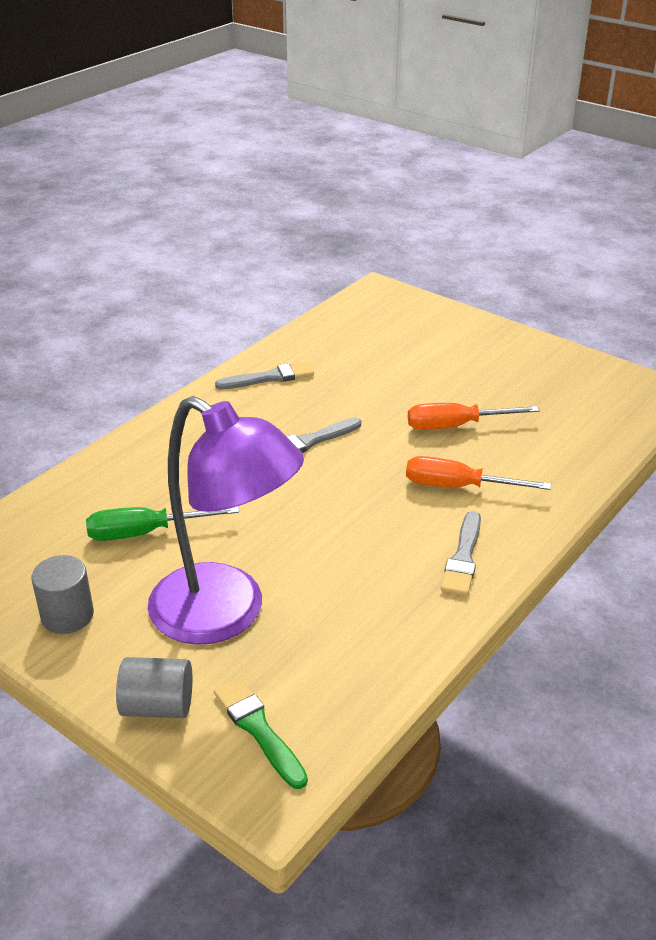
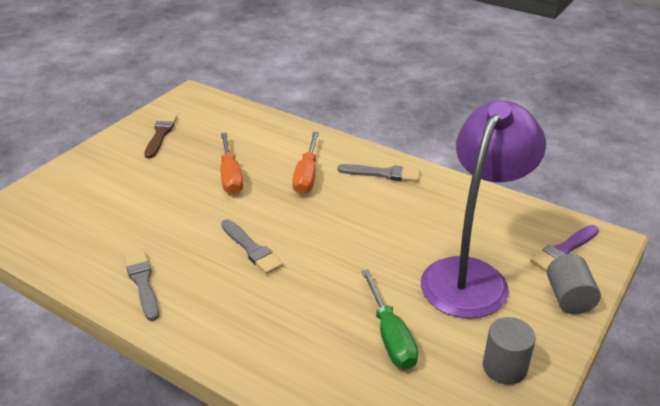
camera: 95 degrees left, 0 degrees up
(258, 729) = (564, 250): green brush -> purple brush
(548, 373) = (160, 134): none -> brown brush

